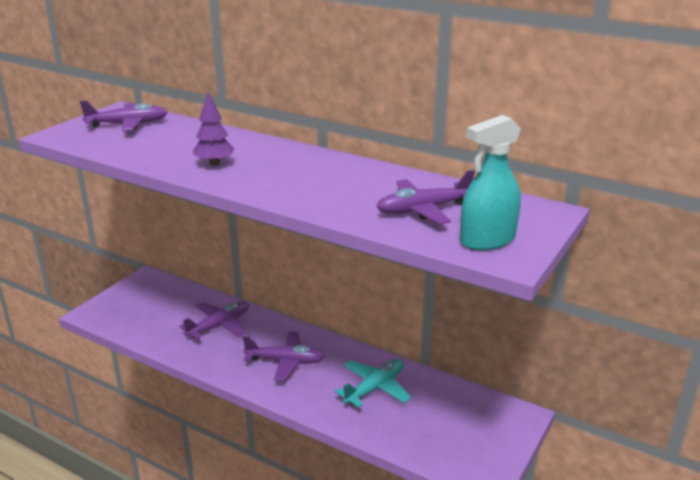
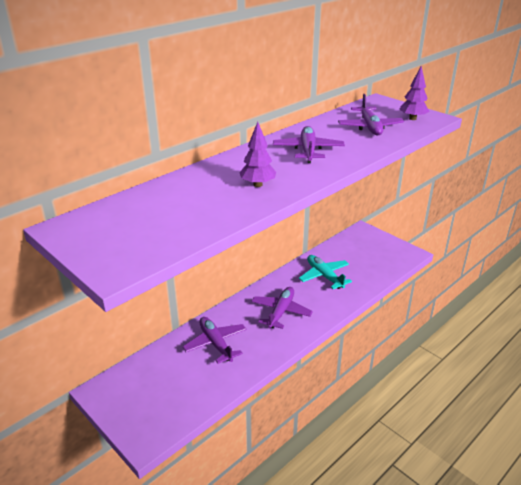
camera: 75 degrees left, 5 degrees up
(128, 124) = (118, 224): purple plane -> purple plane (308, 150)
(487, 240) = (412, 118): turquoise spray bottle -> purple tree

